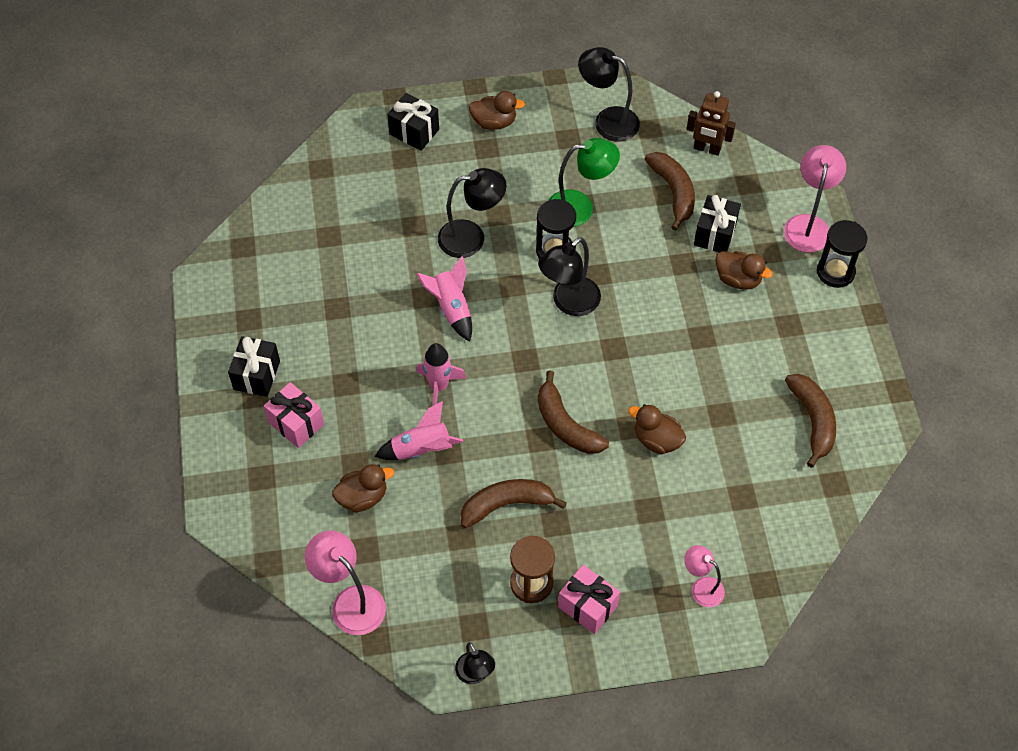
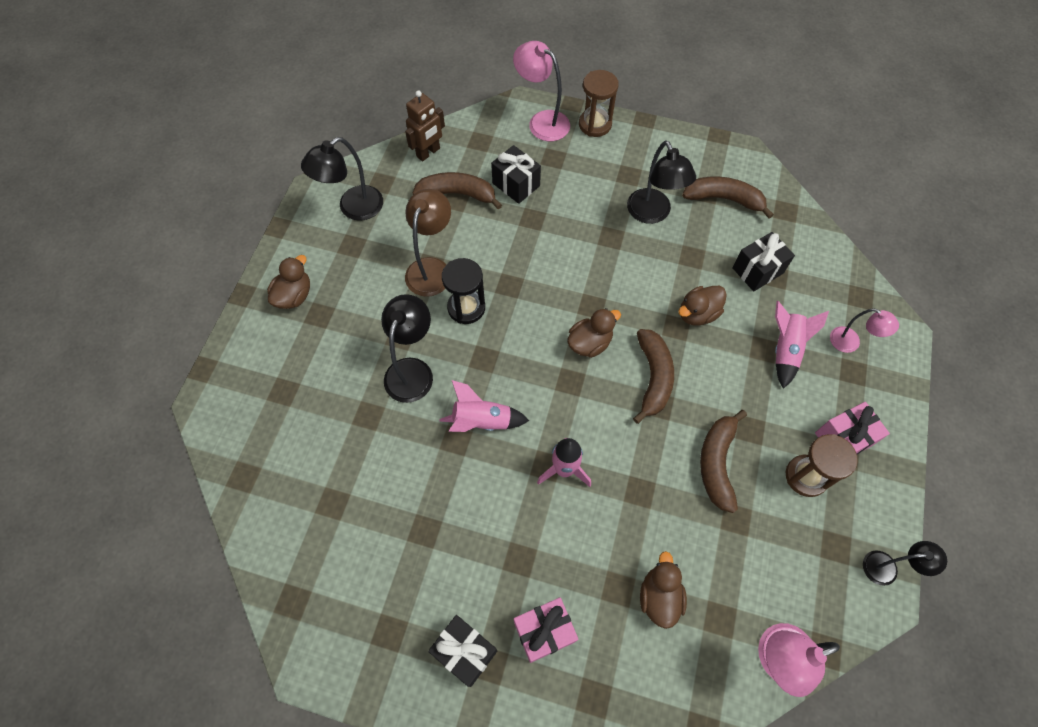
camera: 65 degrees left, 5 degrees up
(414, 132) = (258, 369): black gift -> black gift (757, 270)
(421, 449) = (627, 516): pink rocket -> pink rocket (785, 349)
(565, 425) = (653, 377): brown banana -> brown banana turned 75 degrees counterclockwise
(569, 303) = (527, 320): black lamp -> black lamp (652, 214)
(580, 207) = (431, 268): green lamp -> brown lamp
(701, 587) = (850, 343): pink lamp -> pink lamp turned 120 degrees counterclockwise
(738, 279) = (568, 188): brown duck -> brown duck (589, 343)
(835, 272) = (595, 124): black hourglass -> brown hourglass

